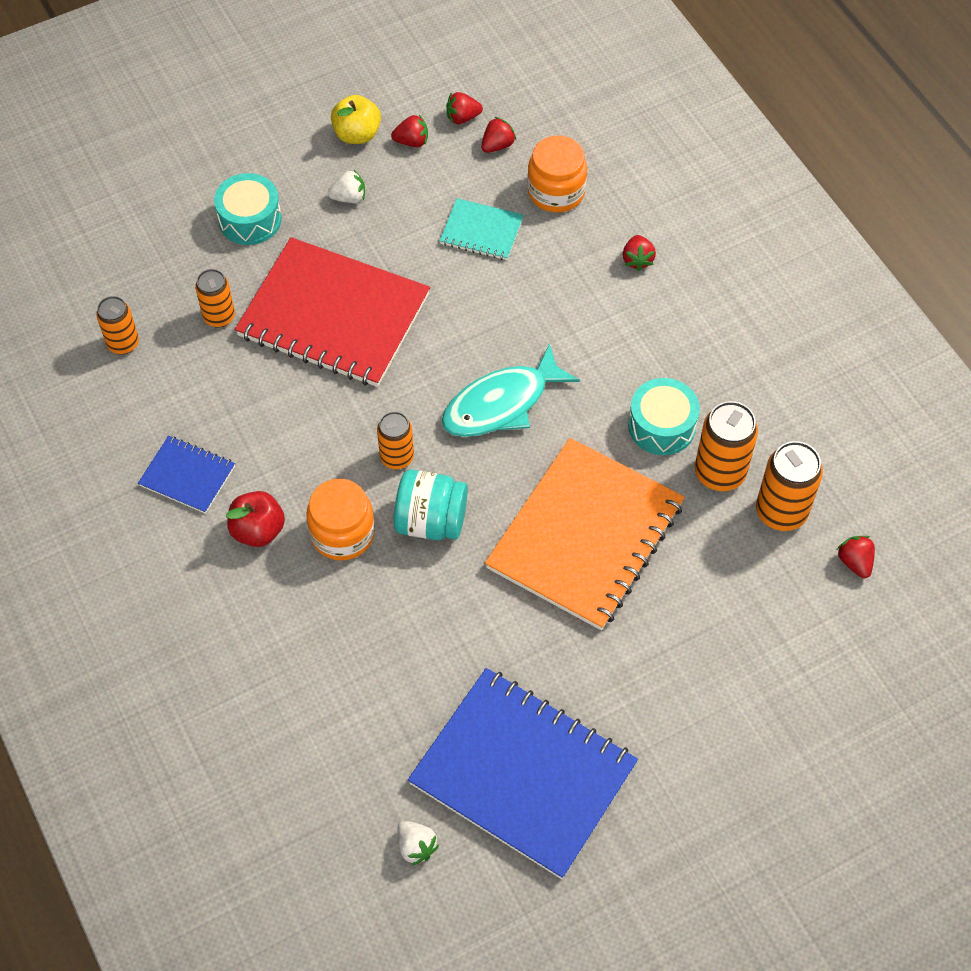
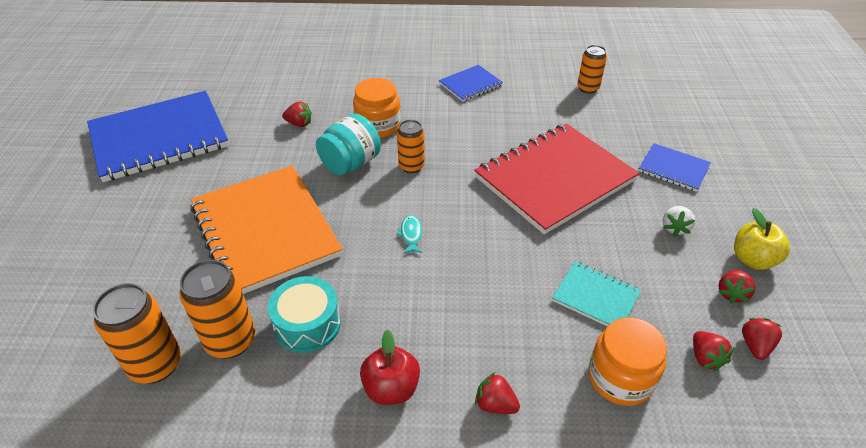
camera: 120 degrees right, 15 degrees down
(219, 317) = (586, 129): orange can -> none
(250, 219) = (673, 169): turquoise drum -> blue notebook
(258, 530) = (411, 97): red apple -> red apple (391, 388)
(416, 846) = (176, 90): white strawberry -> none
(481, 231) = (595, 297): turquoise notebook -> turquoise notebook turned 75 degrees clockwise
(501, 404) = (411, 234): turquoise fish -> turquoise fish, size x0.41
(854, 562) = (60, 392): red strawberry -> red strawberry (299, 123)

